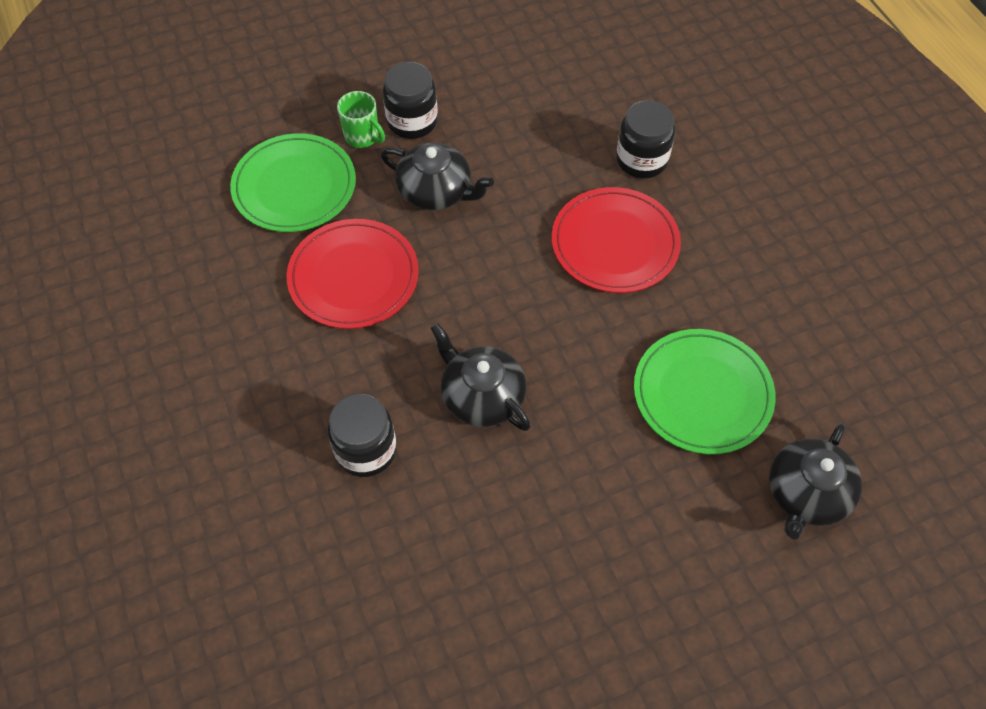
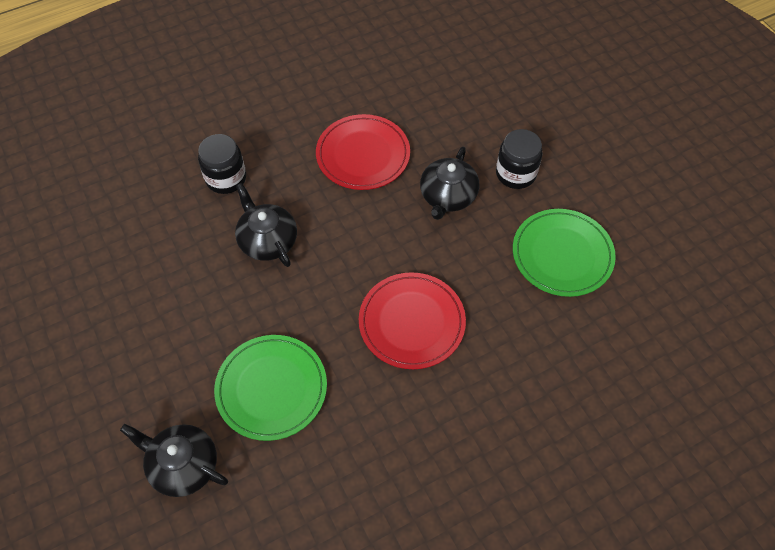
camera: 85 degrees right, 0 degrees up
(294, 186) = (439, 111): green plate -> green plate (562, 255)
(362, 137) = (493, 144): green mug -> none
(482, 396) = (267, 240): black teapot -> black teapot turned 75 degrees counterclockwise
(641, 160) = (505, 341): black jar -> none

